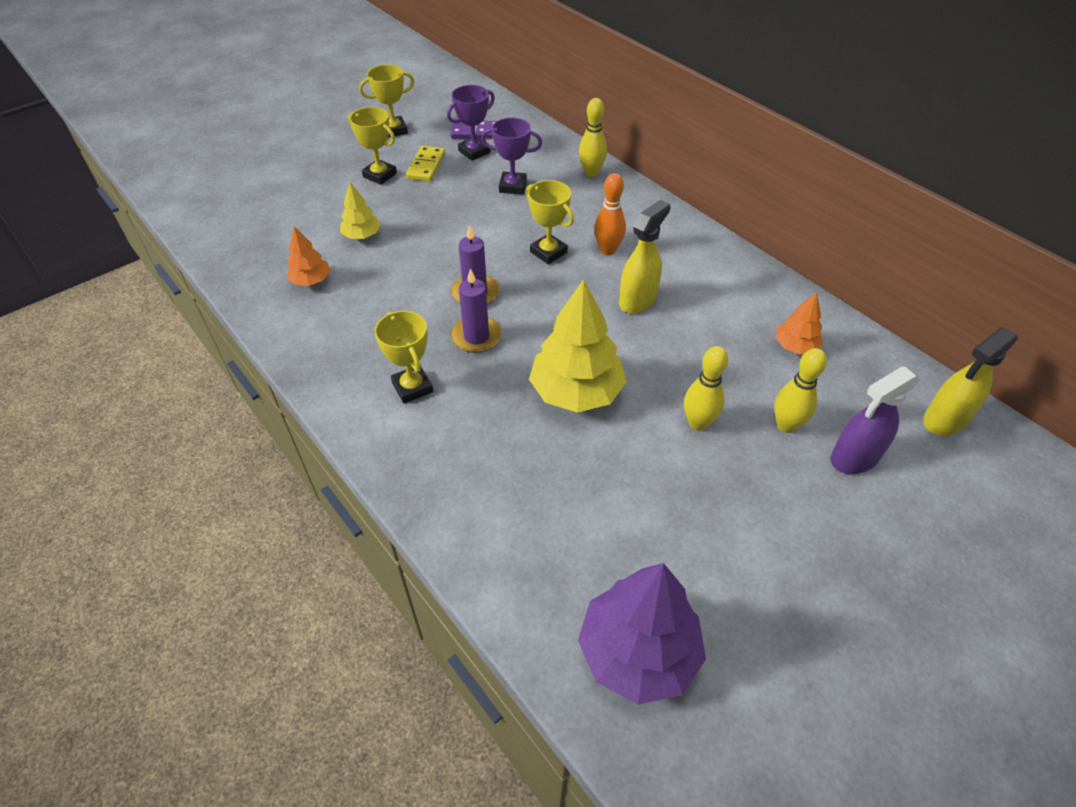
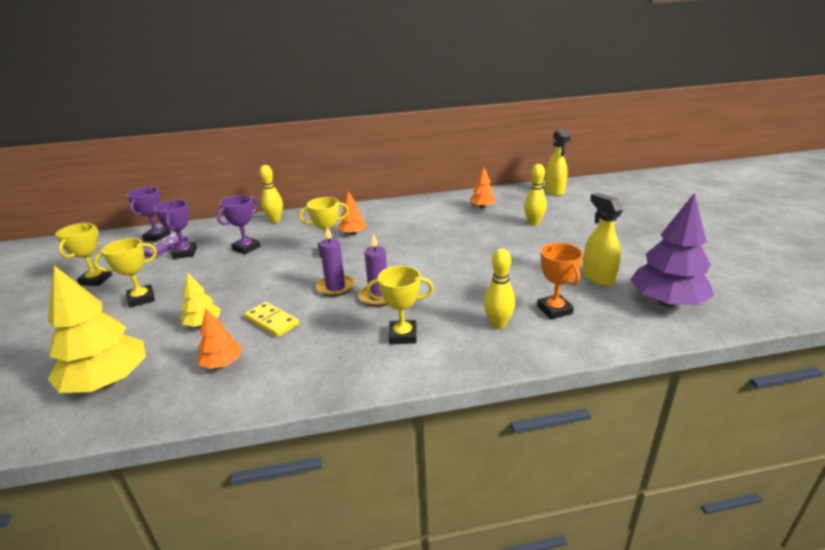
camera: 60 degrees left, 20 degrees down
(426, 166) = (166, 276): yellow domino -> yellow domino (271, 321)
(493, 115) = (157, 237): none -> purple trophy
(539, 515) = (554, 310): none -> orange trophy
(576, 392) = (463, 273): yellow tree -> yellow tree (108, 381)
(607, 250) = (353, 233): orange bowling pin -> orange tree
(638, 300) = (406, 235): yellow spray bottle -> yellow spray bottle (597, 277)
(698, 423) = (516, 244): yellow bowling pin -> yellow bowling pin (498, 324)
(854, 458) = (564, 214): purple spray bottle -> none

